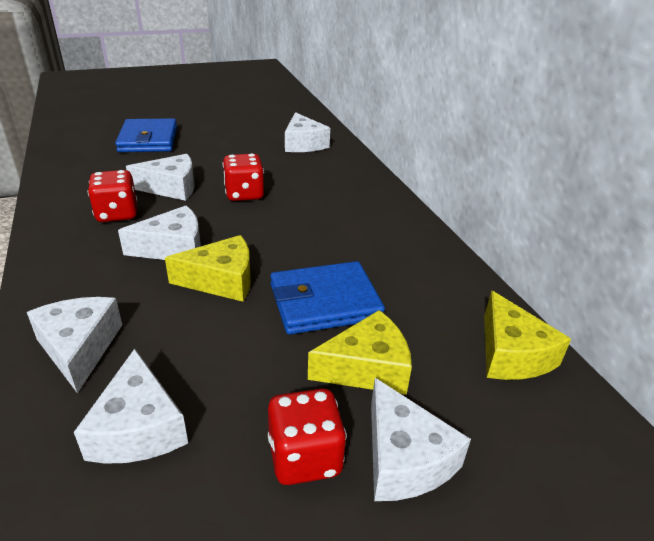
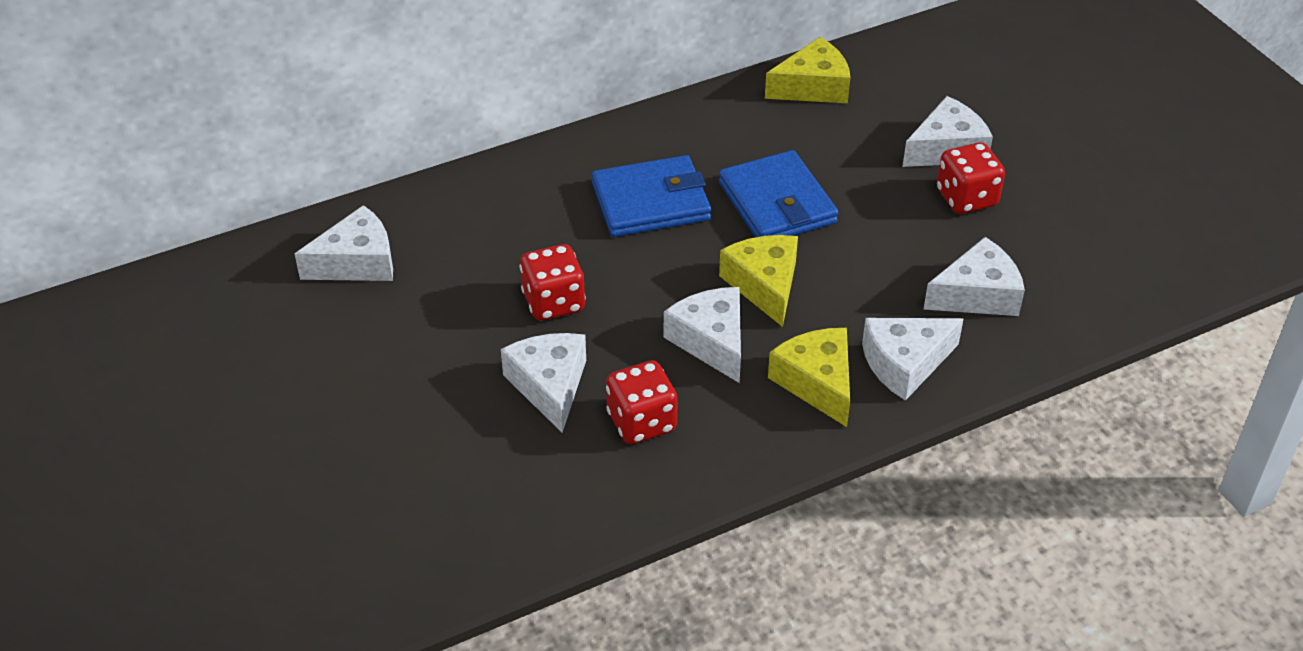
camera: 95 degrees left, 10 degrees up
(148, 140) = (363, 468): blue wallet -> blue wallet (651, 202)
(367, 368) = (861, 170): yellow cheese -> yellow cheese (817, 382)

